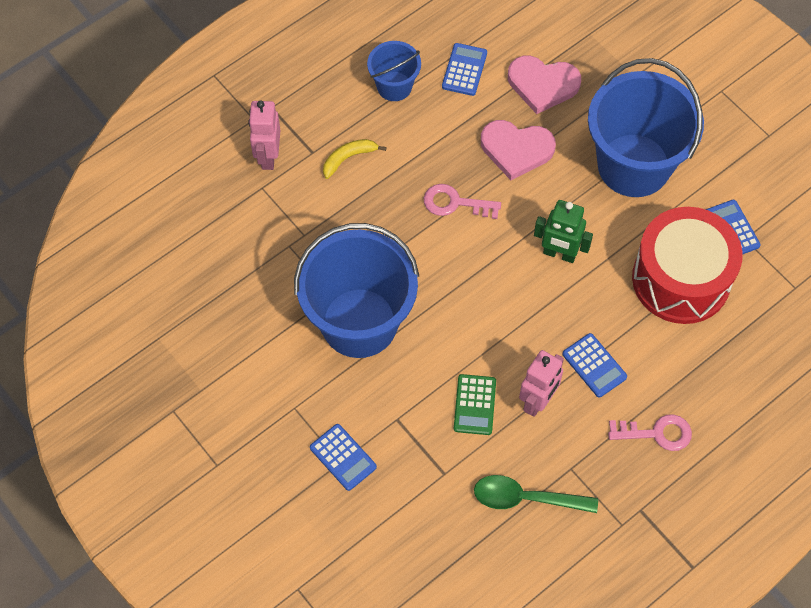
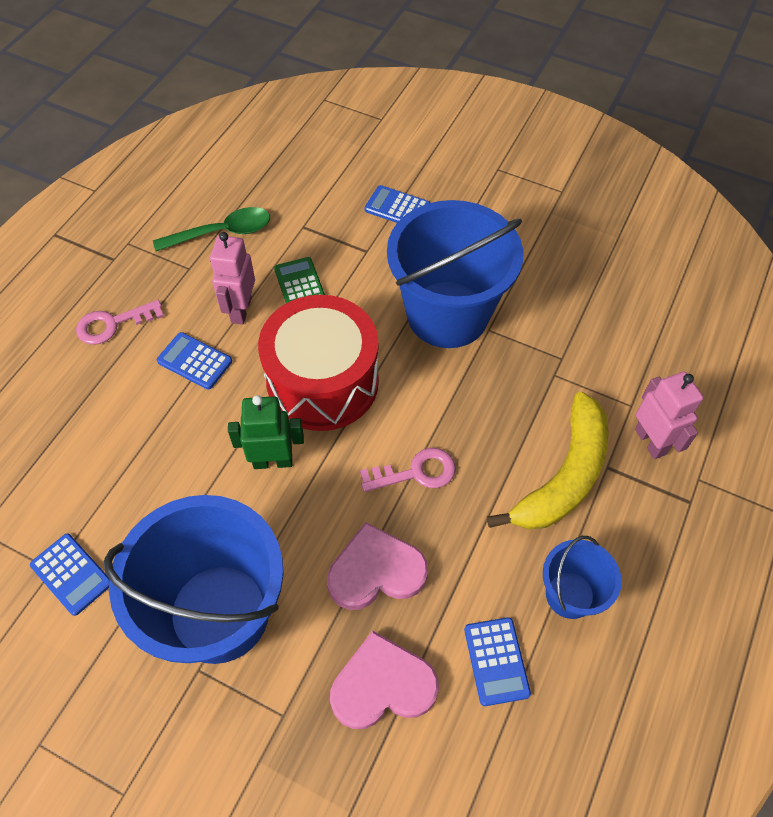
camera: 155 degrees right, 5 degrees down
(348, 158) = (564, 476): yellow banana -> yellow banana, size x2.08
(681, 279) = (122, 487): red drum -> red drum (322, 382)

